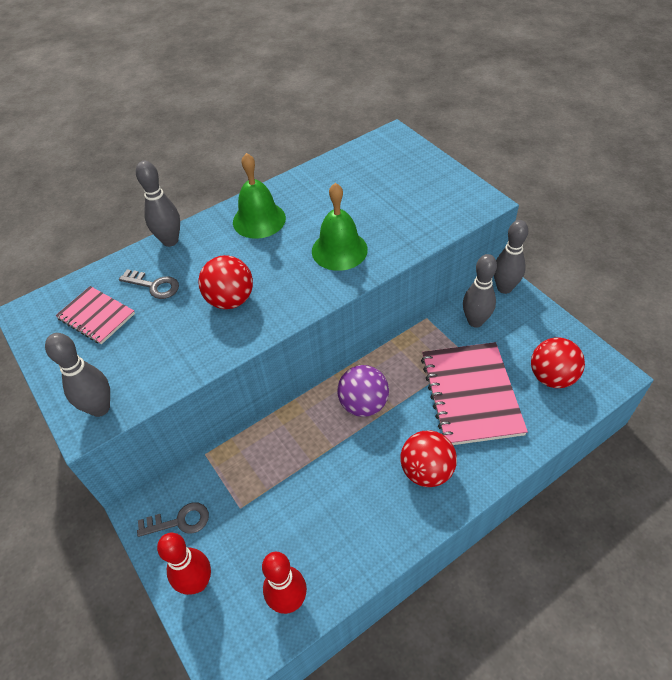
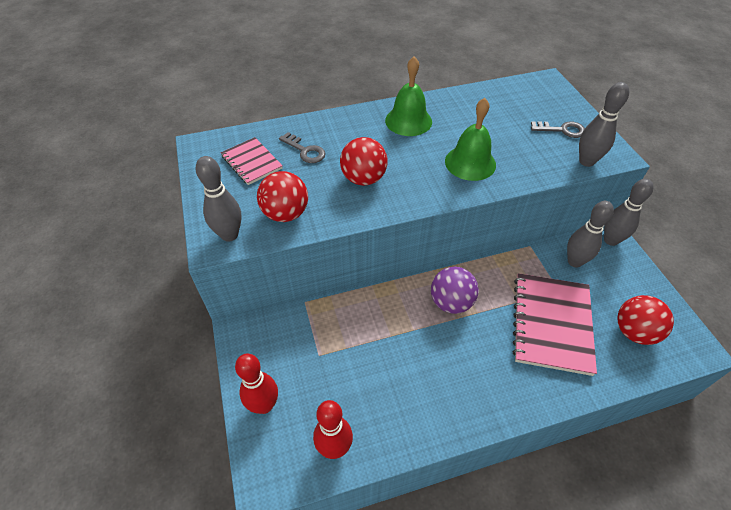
camera: 15 degrees right, 0 degrees up
(170, 241) = (330, 119): grey bowling pin -> grey bowling pin (586, 161)
(179, 521) = (266, 350): grey key -> grey key (562, 130)
(426, 471) = (490, 377): red ball -> red ball (285, 213)

